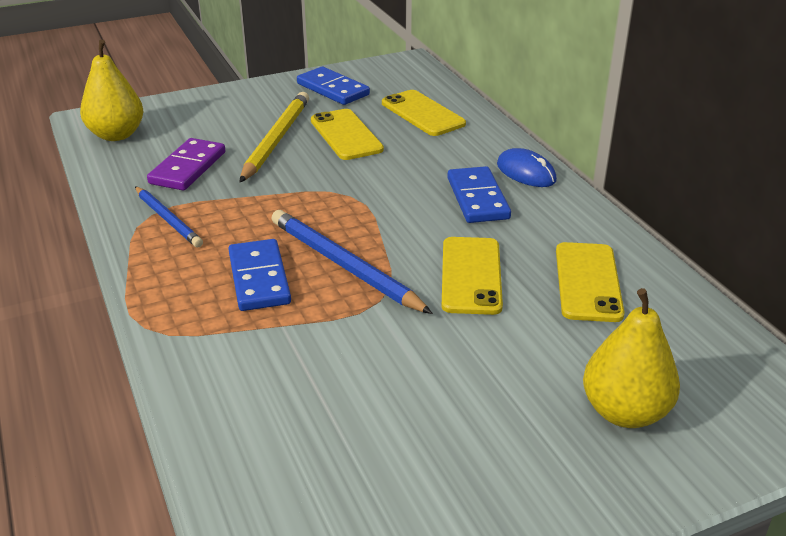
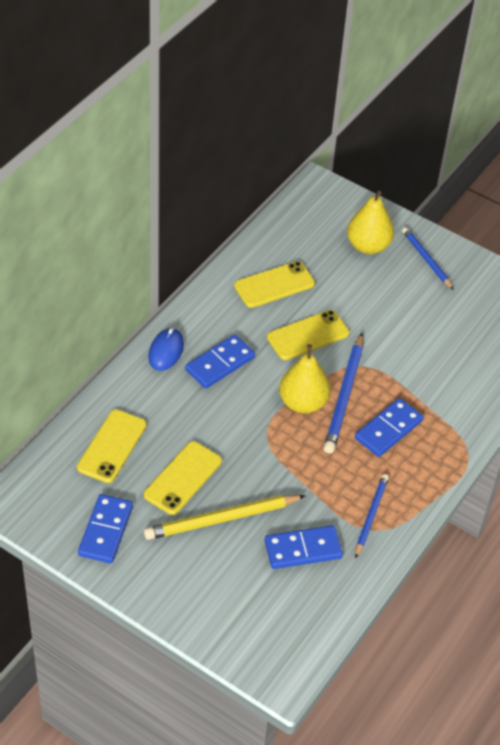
camera: 125 degrees left, 15 degrees up
(116, 135) = (293, 635): yellow pear -> yellow pear (303, 403)
(187, 168) = (303, 549): purple domino -> blue domino
(549, 473) = (426, 259): none -> blue pencil

